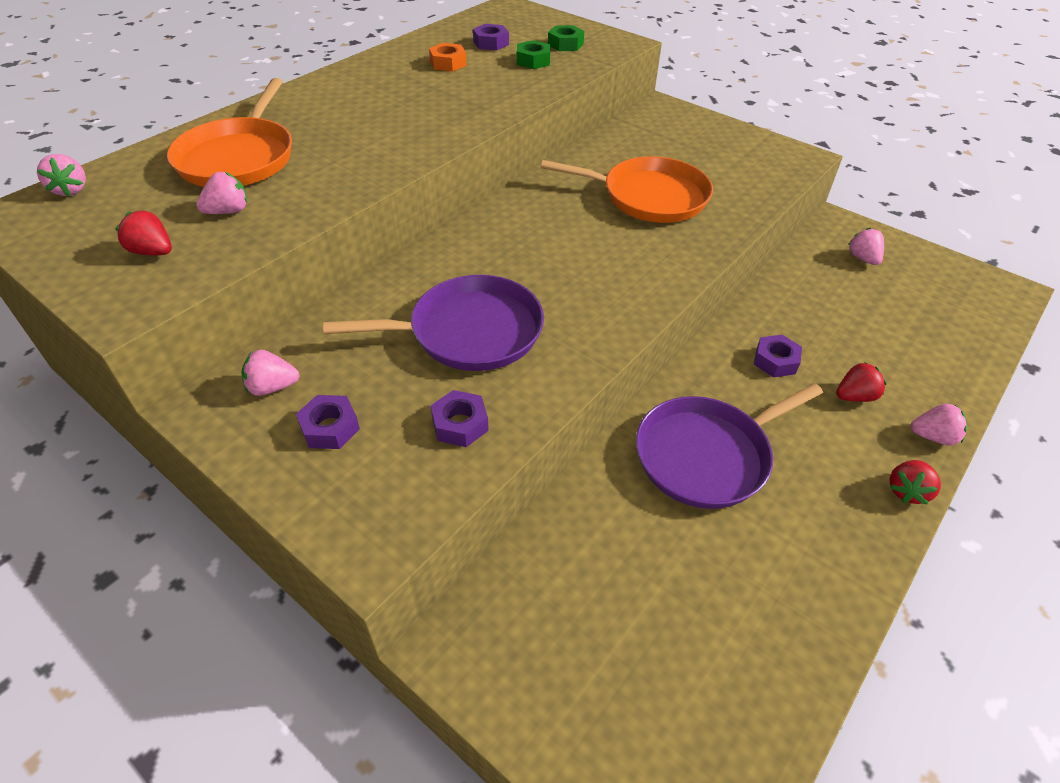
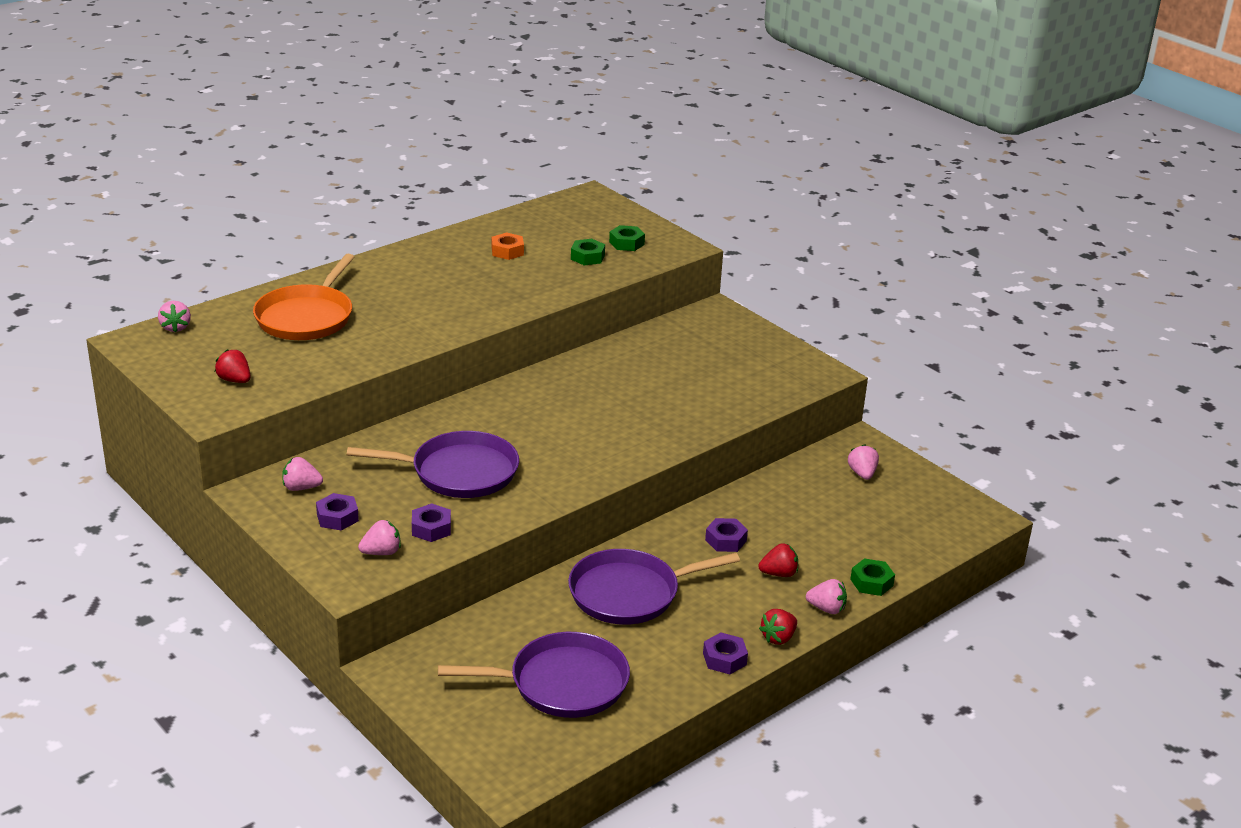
camera: 10 degrees right, 15 degrees down
(228, 211) = (293, 358): pink strawberry -> pink strawberry (381, 552)
(491, 43) = (555, 235): purple nut -> purple nut (724, 659)
(649, 197) = (658, 391): orange pan -> none
(688, 625) = (562, 683): none -> purple pan
(956, 391) = (871, 582): none -> green nut

